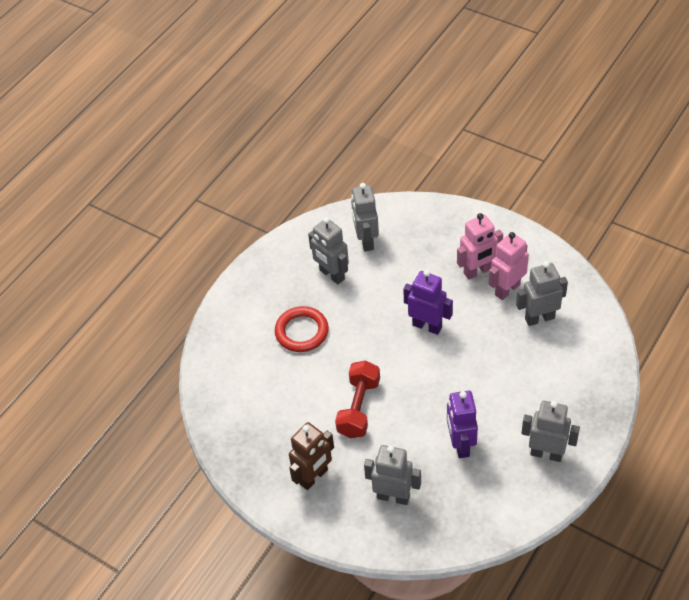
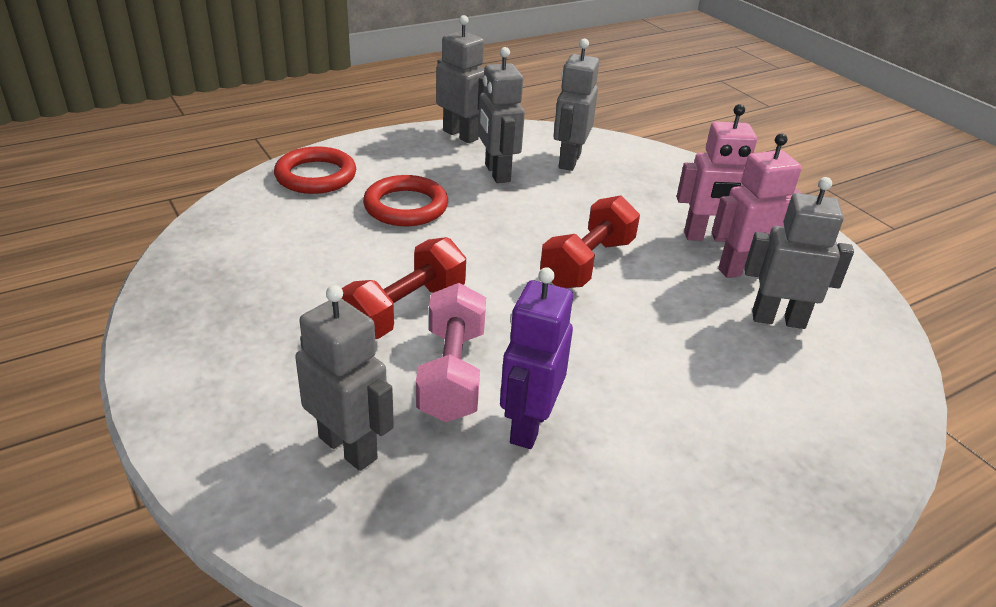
camera: 20 degrees right, 15 degrees down
(230, 333) = (316, 176): none -> red ring
(314, 477) = (252, 363): brown robot -> none
(409, 434) = (452, 374): none -> pink dumbbell
(427, 326) = (587, 263): purple robot -> red dumbbell
(546, 453) = (684, 511): grey robot -> grey robot (461, 135)

